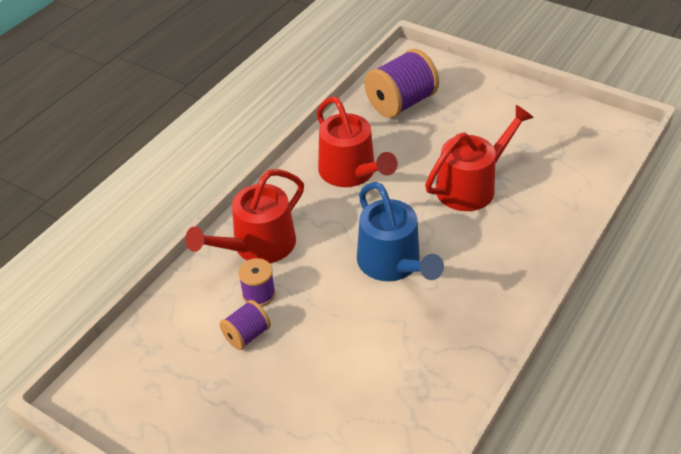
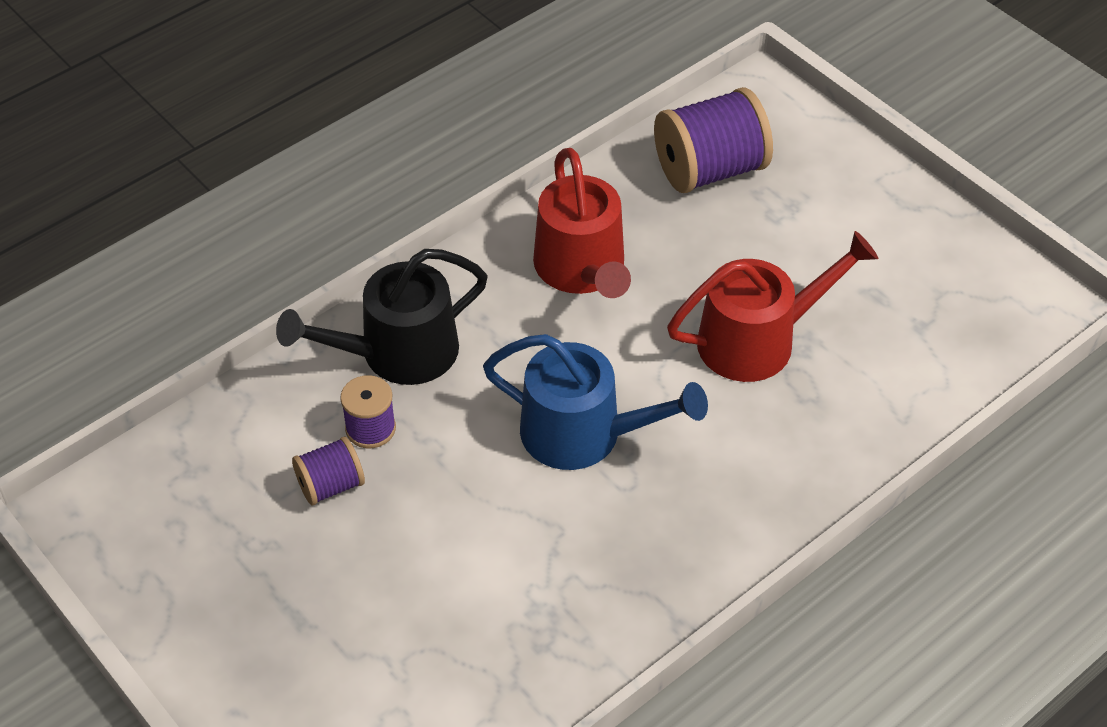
camera: 15 degrees right, 5 degrees up
(258, 246) = (398, 352): red watering can -> black watering can
(392, 263) = (583, 434): blue watering can -> blue watering can turned 60 degrees counterclockwise

